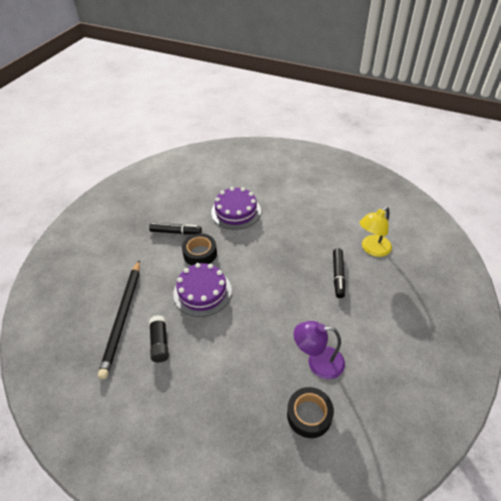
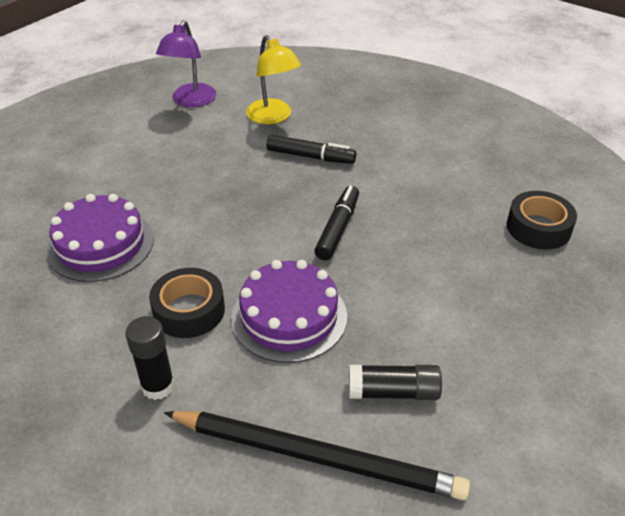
camera: 80 degrees left, 5 degrees down
(156, 255) = (158, 386): none -> black glue stick
(176, 232) = (104, 345): black marker -> black marker (338, 228)
(318, 362) = (458, 205): purple lamp -> purple lamp (191, 101)

